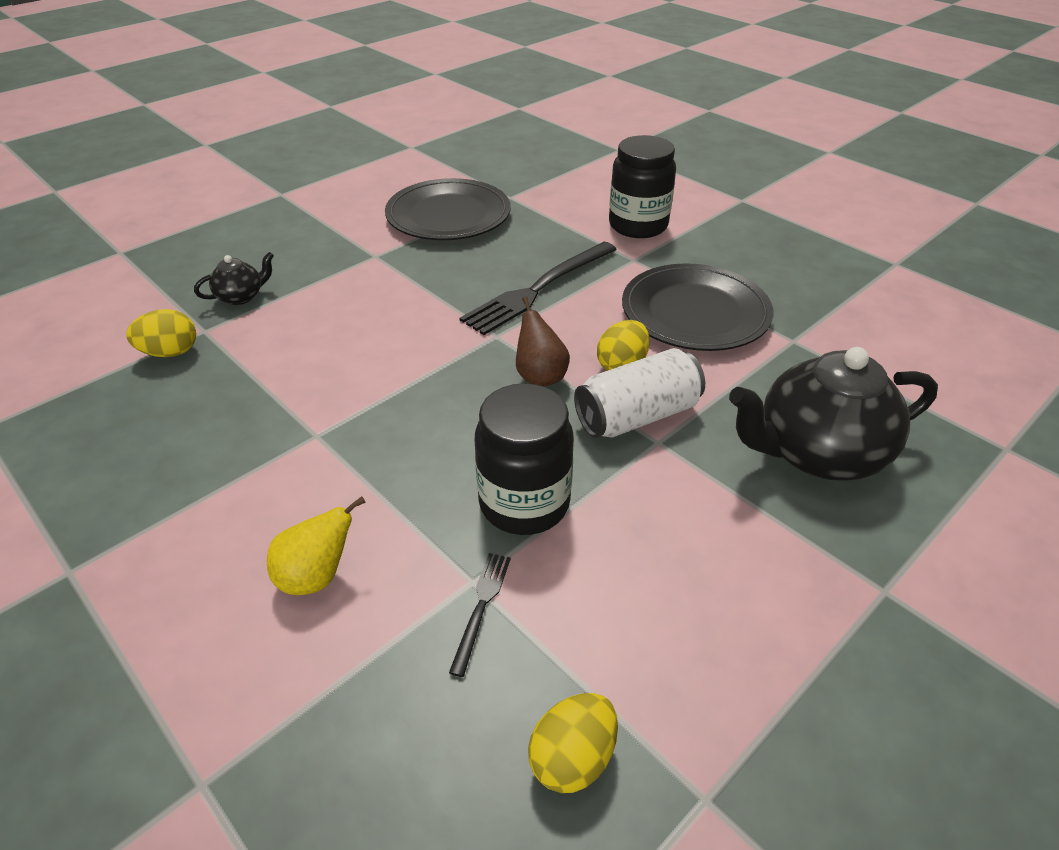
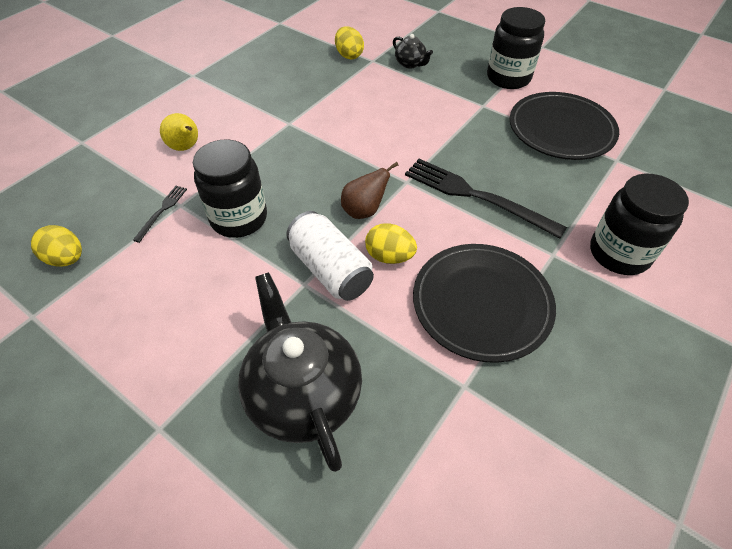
camera: 80 degrees right, 10 degrees up
(330, 228) = (508, 78): none -> black jar
(481, 607) = (162, 211): black fork -> black fork turned 75 degrees counterclockwise

